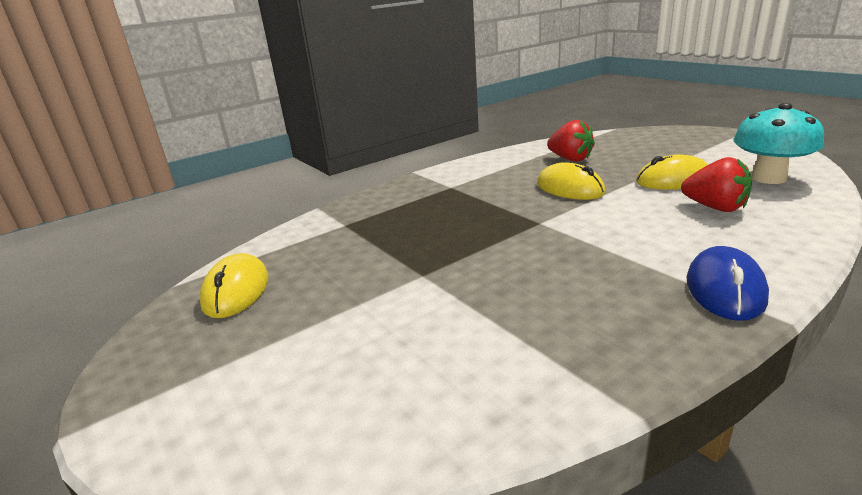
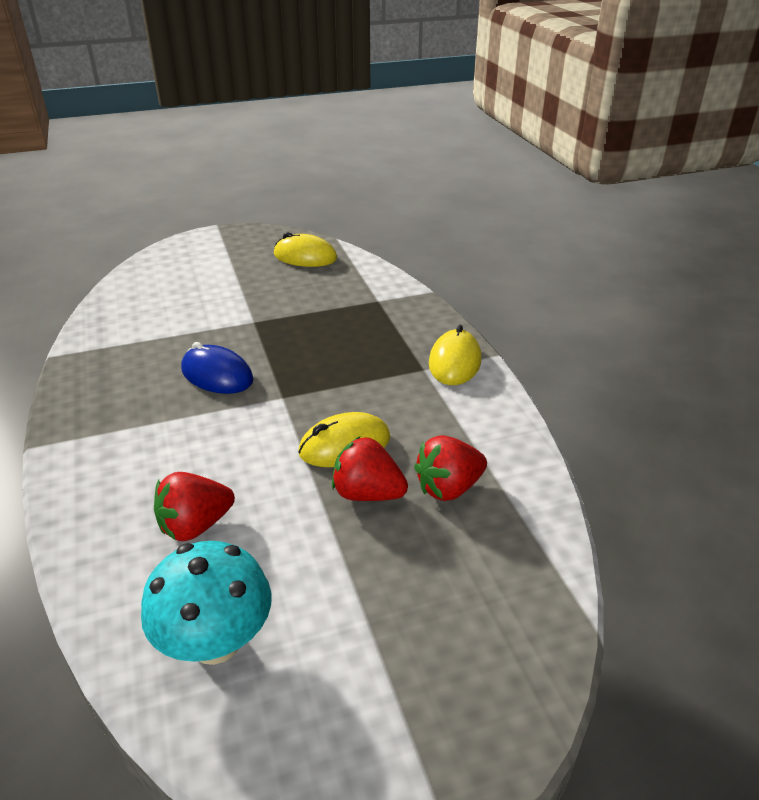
camera: 105 degrees right, 10 degrees up
(605, 173) = (367, 493): none -> red strawberry
(673, 180) = (293, 541): yellow mouse -> yellow mouse (455, 362)
(725, 289) = (86, 441): blue mouse -> blue mouse (217, 375)

